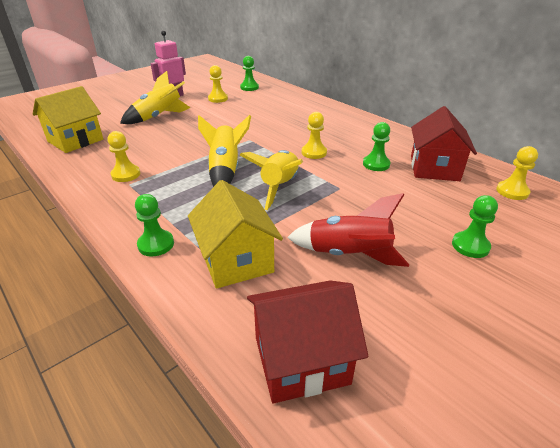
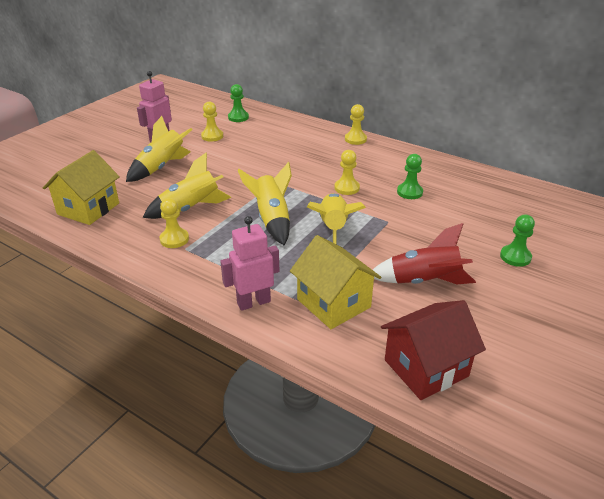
camera: 15 degrees left, 0 degrees up
(156, 244) = (253, 302): green pawn -> pink robot
(158, 151) = (190, 209): none -> yellow rocket
(434, 168) = (462, 189): red house -> none
(512, 191) = (533, 202): yellow pawn -> yellow pawn (355, 139)

